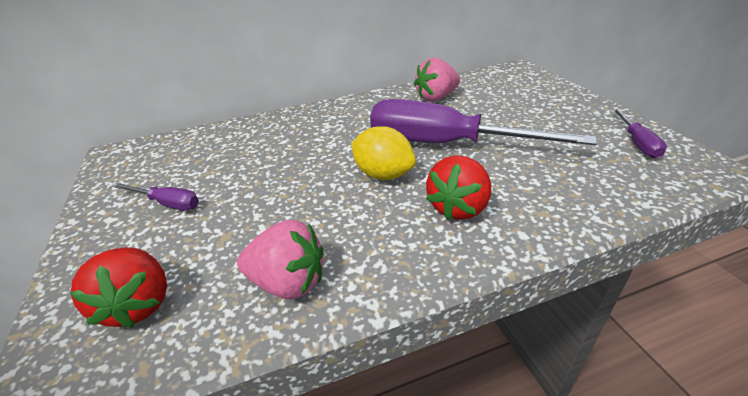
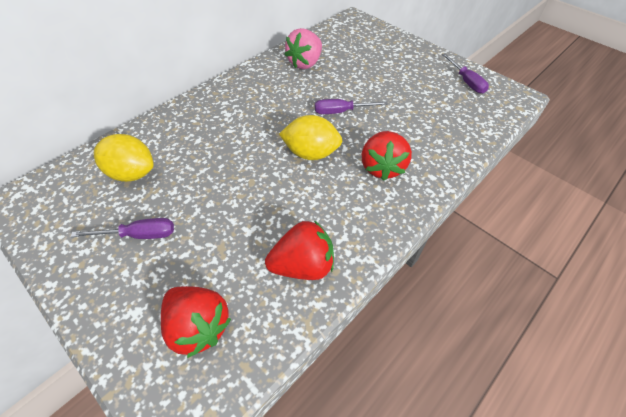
camera: 30 degrees left, 15 degrees up
(207, 154) = (132, 173): none -> yellow lemon
(288, 282) = (302, 266): pink strawberry -> red strawberry
(446, 144) = (341, 112): purple screwdriver -> purple screwdriver, size x0.43

